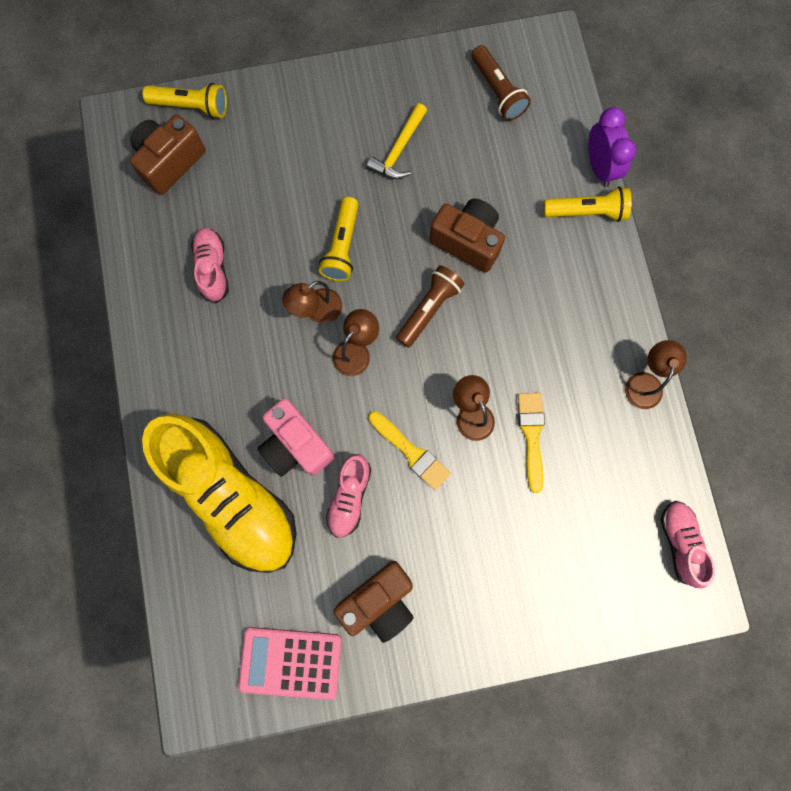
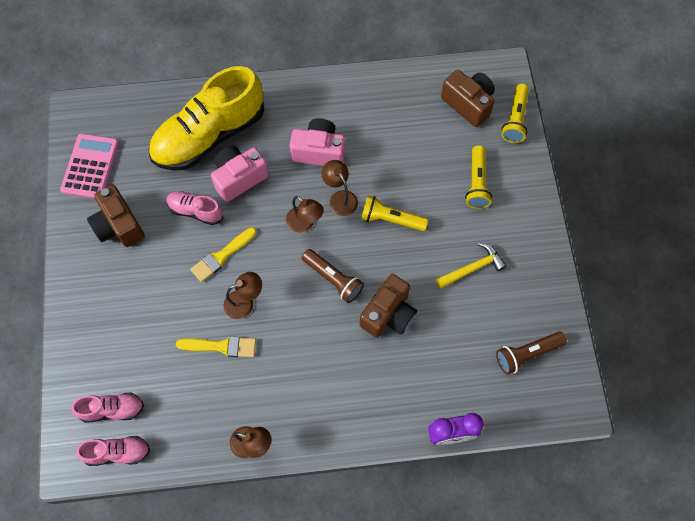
camera: 95 degrees right, 10 degrees down
(213, 268) = (380, 129): pink shoe -> pink shoe (112, 409)
(250, 343) = (319, 151): none -> pink camera
(398, 150) = (473, 268): yellow hammer -> yellow hammer turned 120 degrees clockwise
(586, 212) = (408, 417): yellow flashlight -> yellow flashlight (476, 183)

